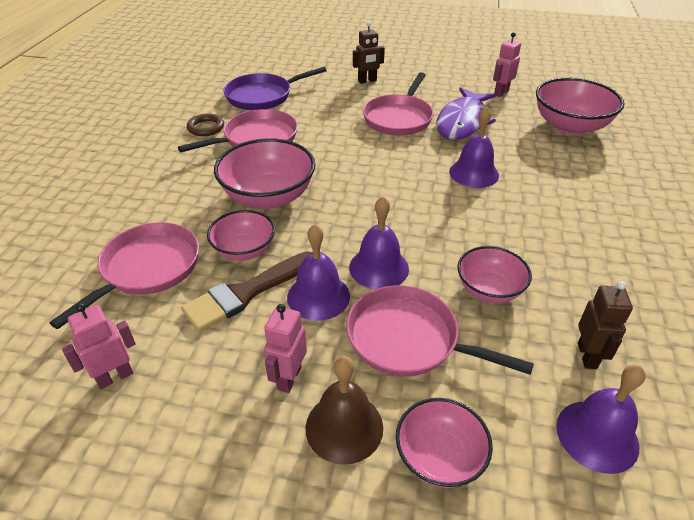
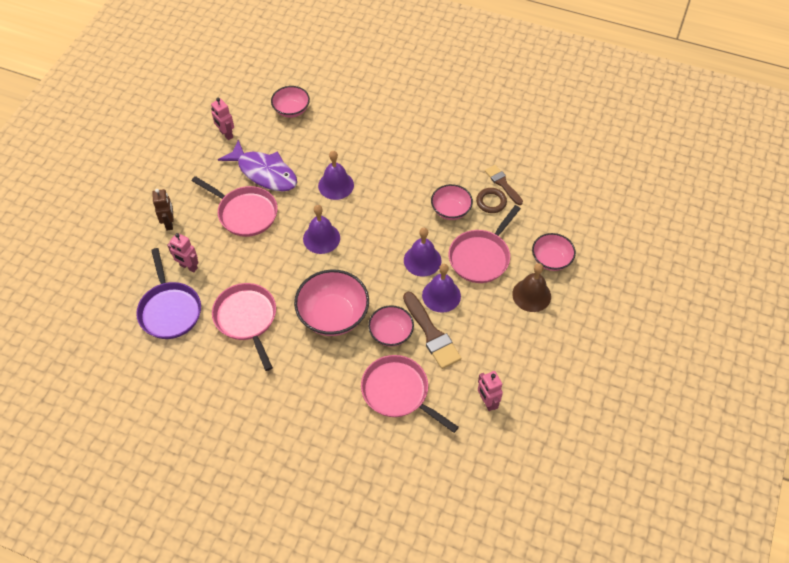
camera: 80 degrees left, 15 degrees up
(206, 128) = (215, 358): brown ring -> brown ring (491, 202)
(289, 378) = (499, 316): pink robot -> pink robot (188, 267)
(570, 126) = (291, 110): pink bowl -> pink bowl, size x0.61
(587, 355) = (502, 184): brown robot -> brown brush
(597, 435) = (546, 197): purple bell -> purple bell (321, 238)

